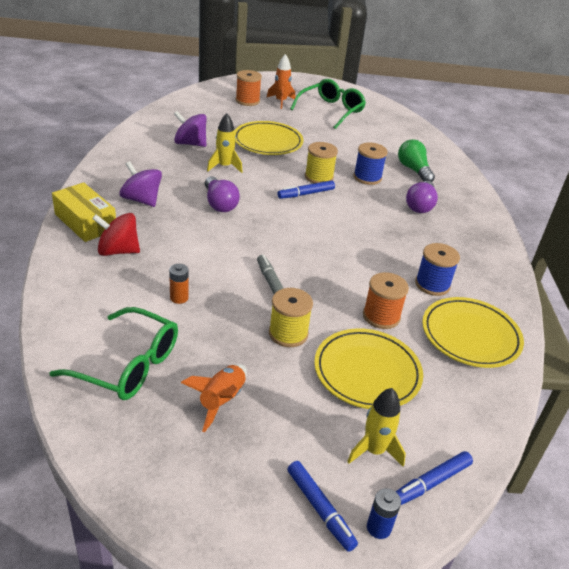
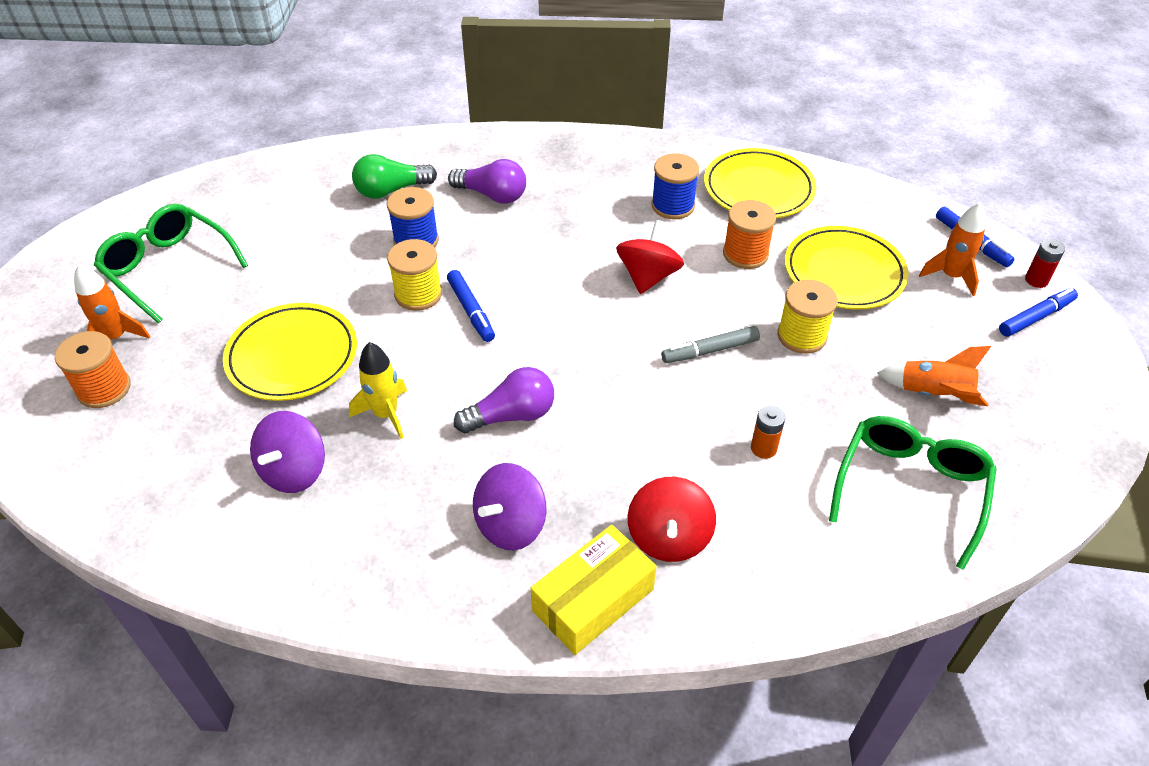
camera: 85 degrees left, 10 degrees up
(346, 264) = (648, 277): none -> red spinning top
(374, 450) = (951, 276): yellow rocket -> orange rocket
(378, 527) = (1036, 280): blue battery -> red battery

